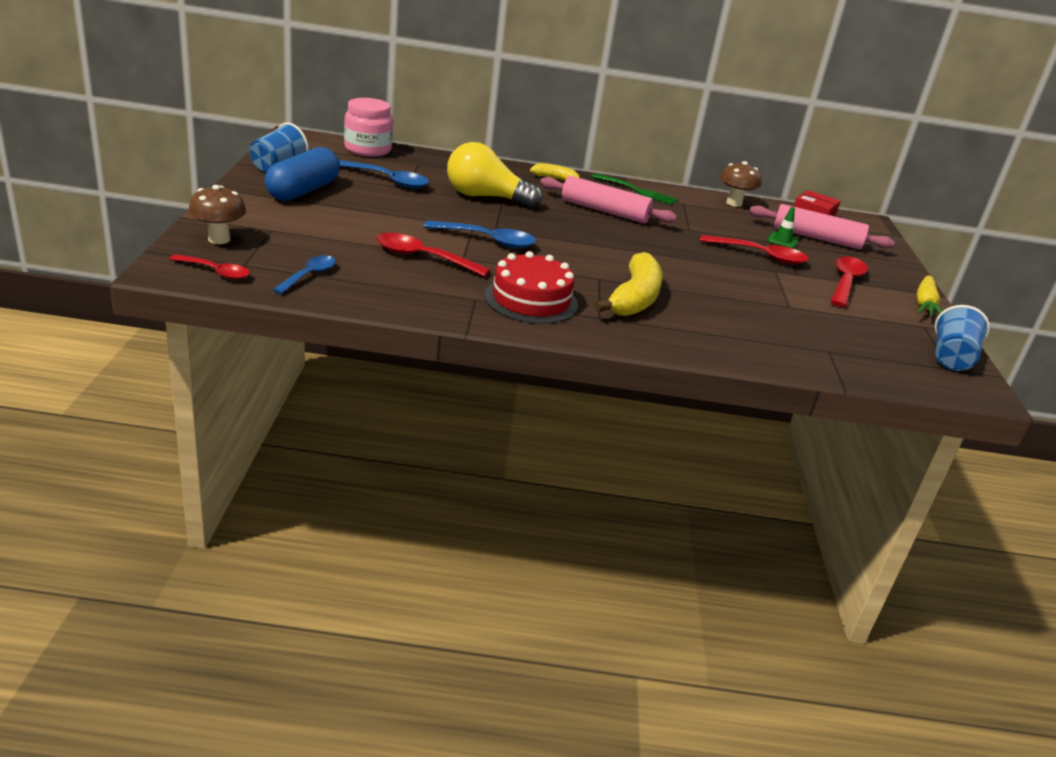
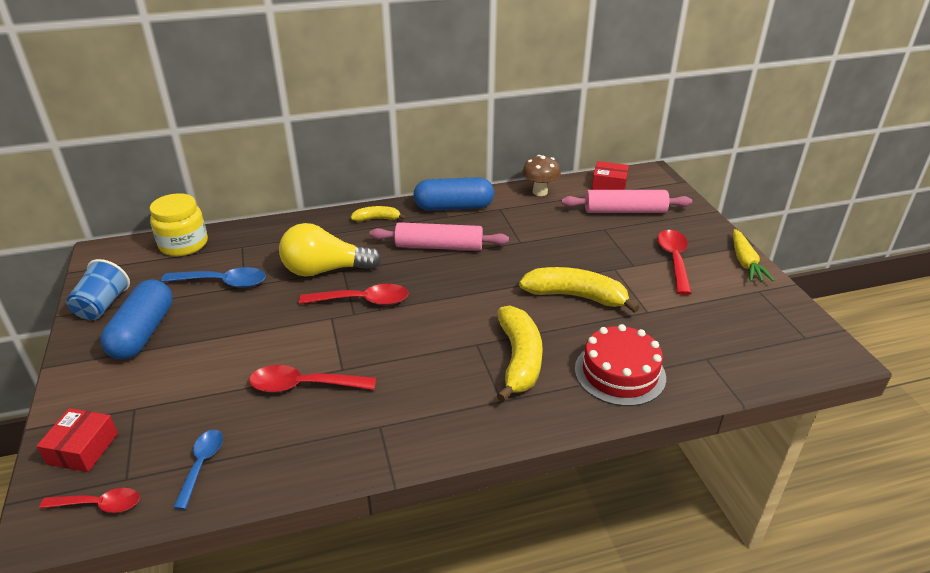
camera: 15 degrees left, 5 degrees up
(219, 239) = (83, 448): brown mushroom -> red box
(367, 149) = (183, 244): pink jar -> yellow jar
(488, 240) = (354, 333): blue spoon -> none
(531, 300) = (431, 403): red cake -> red cake (620, 373)
(637, 191) = (454, 207): green fork -> blue capsule
(721, 277) = (576, 296): none -> yellow banana
(760, 256) = (593, 253): red spoon -> red spoon (363, 301)
(782, 241) = (601, 226): green traffic cone -> none
(951, 358) = (798, 323): blue cup -> none

